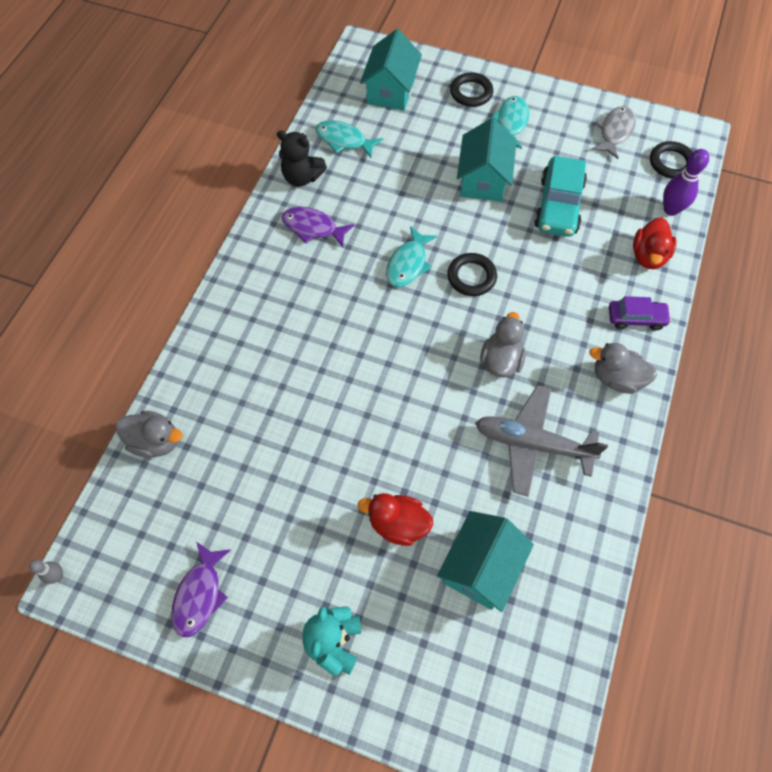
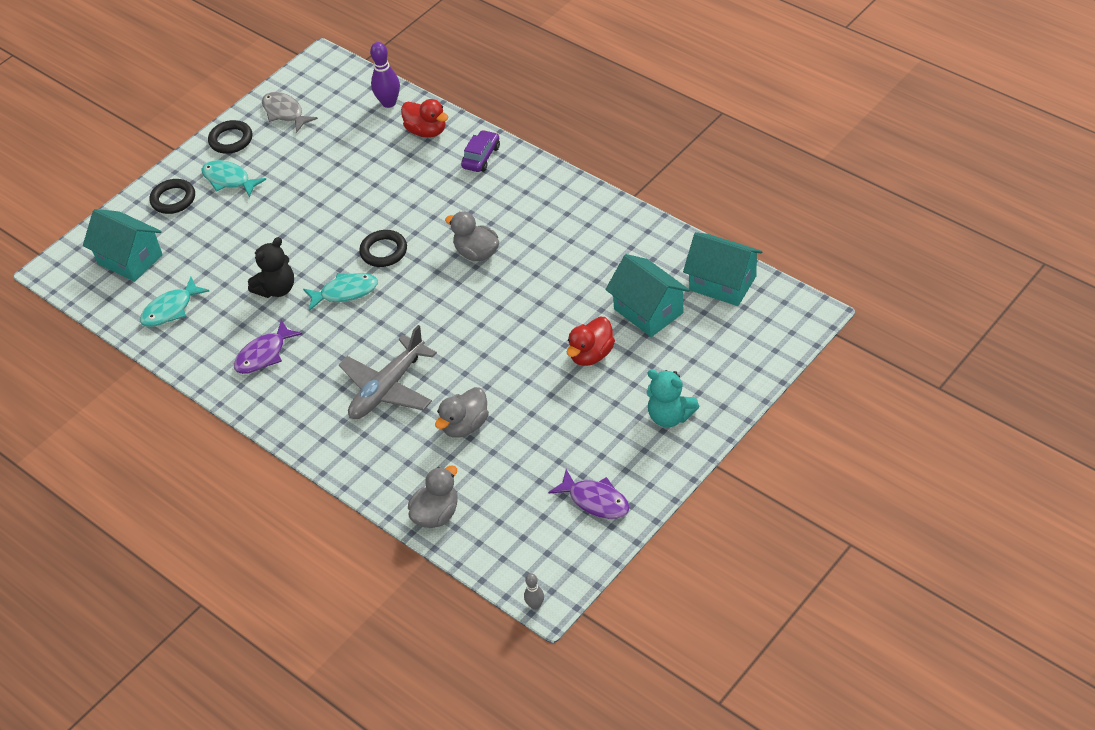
camera: 65 degrees left, 15 degrees down
(302, 177) = (197, 352): black teddy bear -> black teddy bear (276, 289)
(408, 264) = (345, 292): turquoise fish -> turquoise fish turned 60 degrees counterclockwise
(483, 180) = (283, 217): turquoise house -> turquoise house (722, 283)
(532, 444) = (561, 253): grey plane -> grey plane (387, 389)
(558, 206) = (342, 173): turquoise car -> none
(616, 378) = (529, 185): grey duck -> grey duck (465, 426)
(671, 163) = (341, 87): black ring -> black ring (231, 140)

